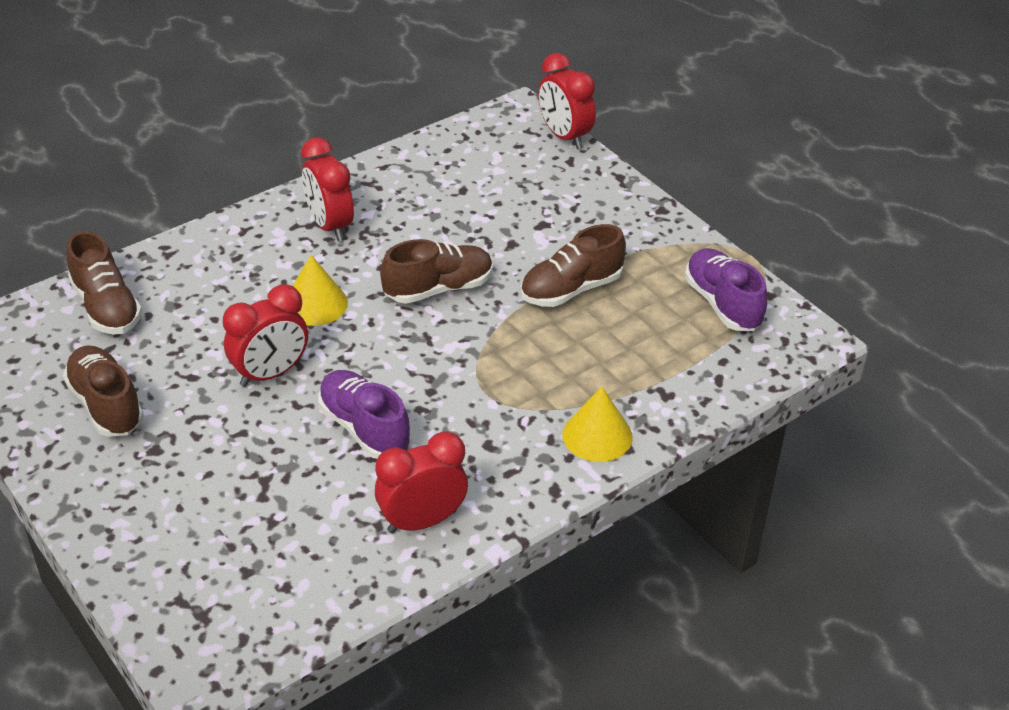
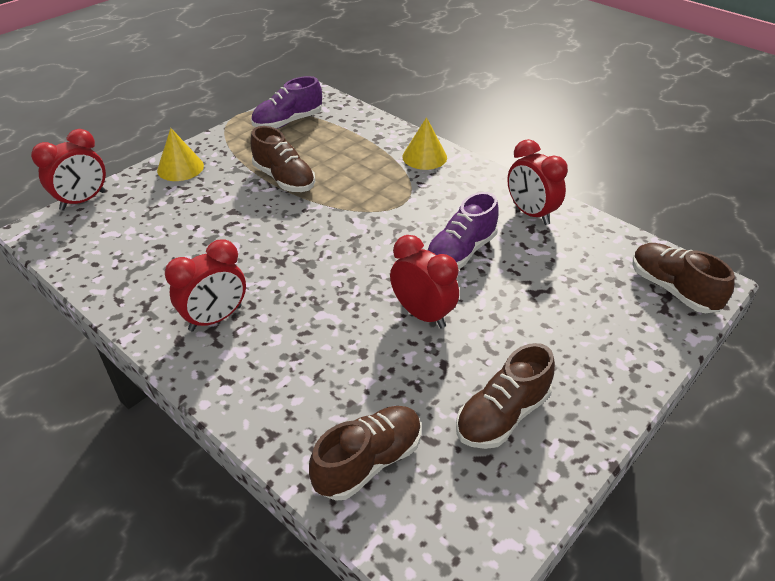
camera: 100 degrees left, 0 degrees up
(315, 303) = (328, 306): yellow cone -> yellow cone (180, 168)
(438, 289) = (295, 240): brown shoe -> brown shoe (672, 289)

